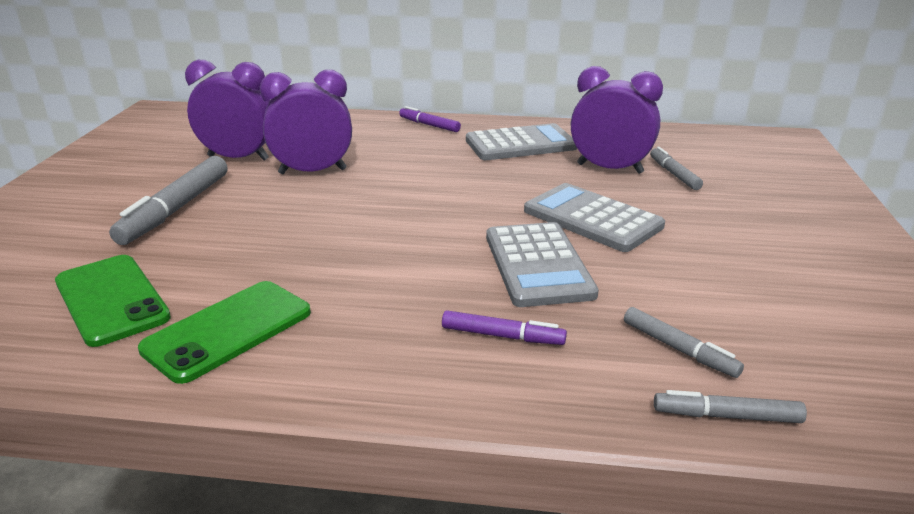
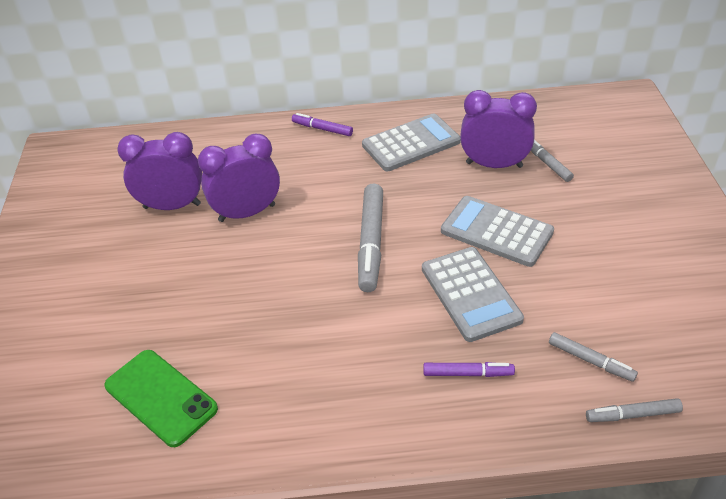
camera: 10 degrees left, 15 degrees up
(176, 209) = (153, 284): grey marker -> grey marker (371, 243)
(228, 330) = (268, 410): green phone -> none

